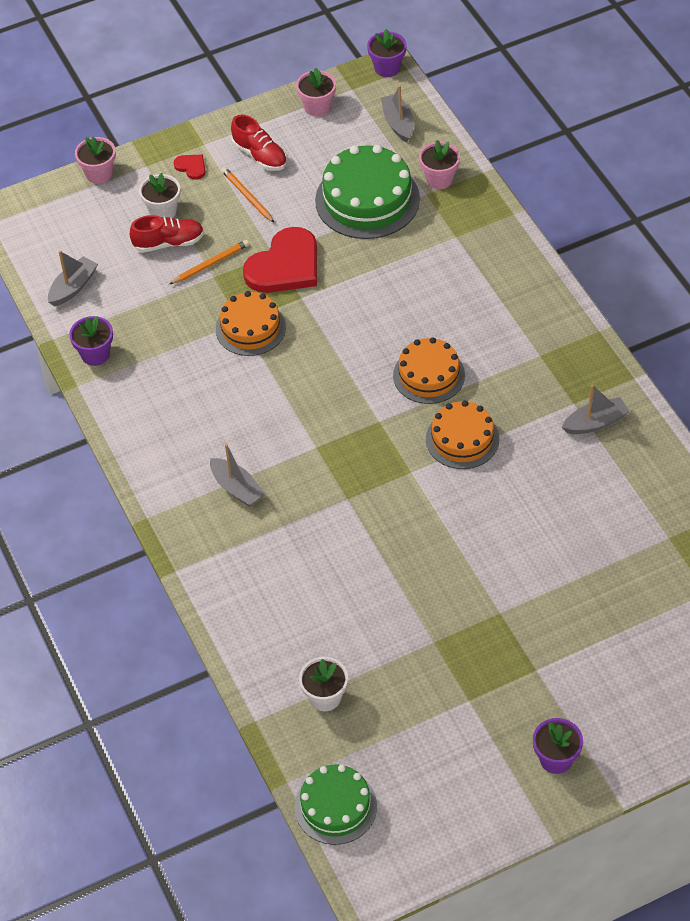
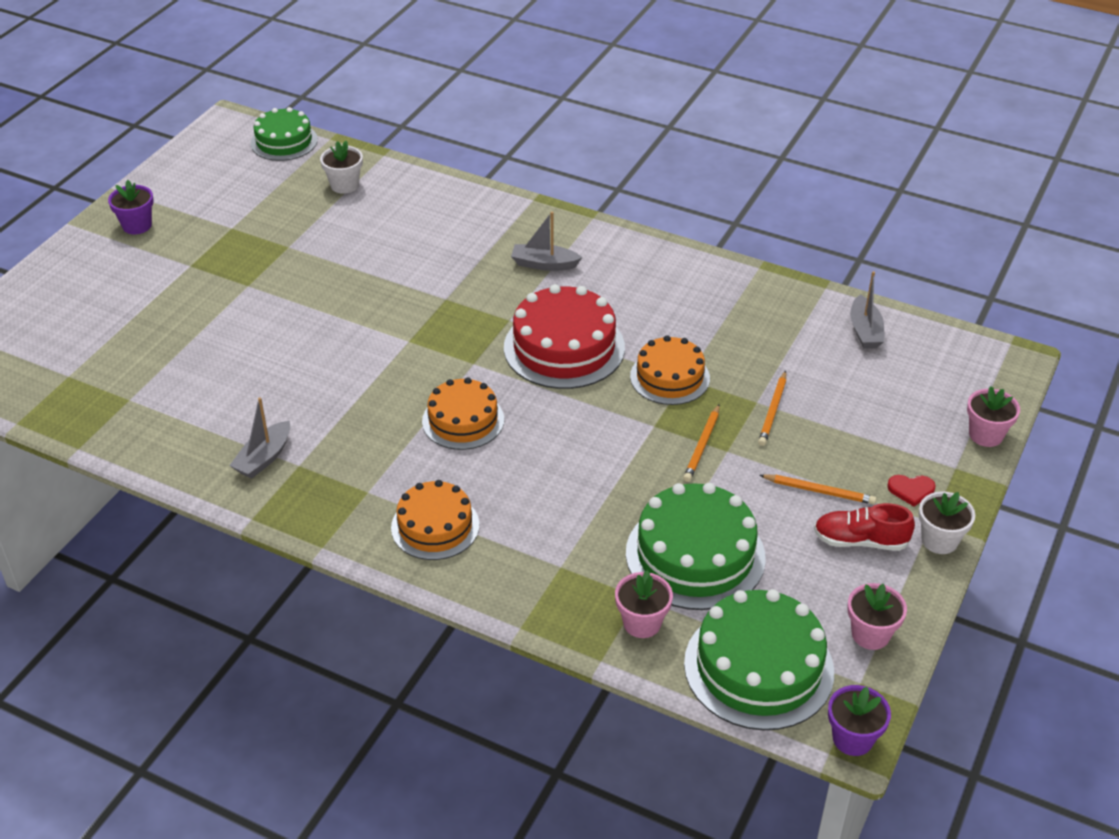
camera: 140 degrees right, 10 degrees down
(95, 354) = (775, 294): purple flower pot -> none
(163, 211) = (879, 433): white flower pot -> white flower pot (939, 540)
(169, 243) = (835, 408): red shoe -> none
(285, 266) = (702, 445): red heart -> orange pencil
(299, 397) = (564, 347): none -> red cake
(398, 123) = (758, 667): grey boat -> green cake
(462, 439) = (383, 385): orange cake -> orange cake (435, 526)

